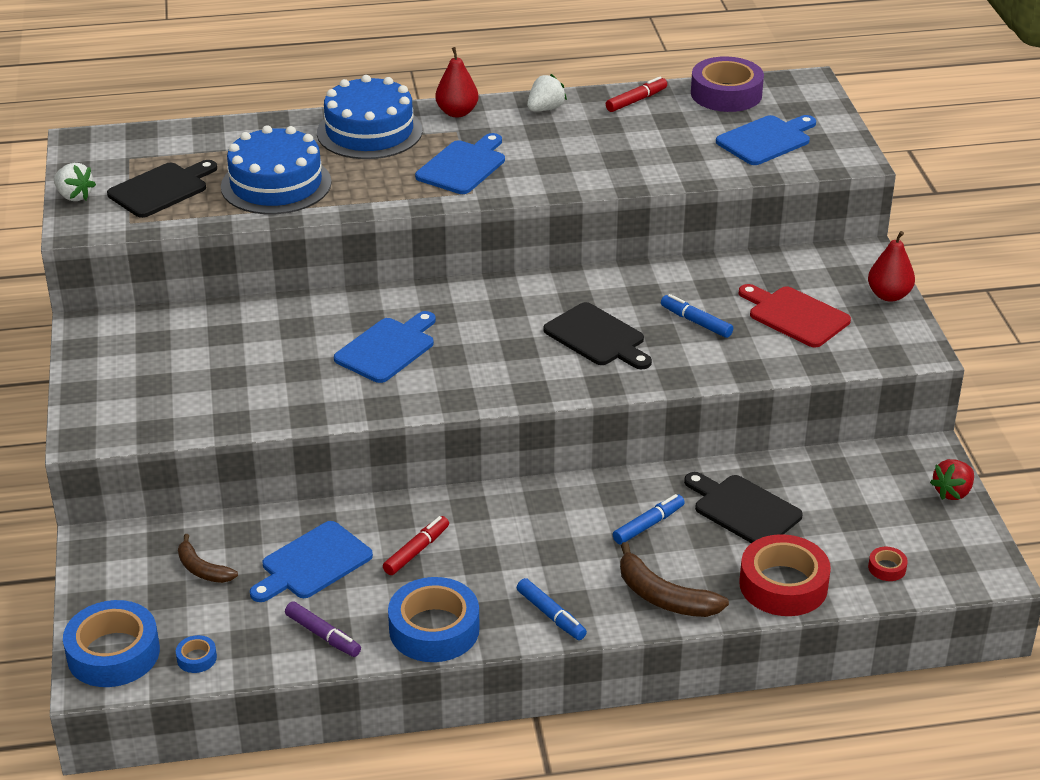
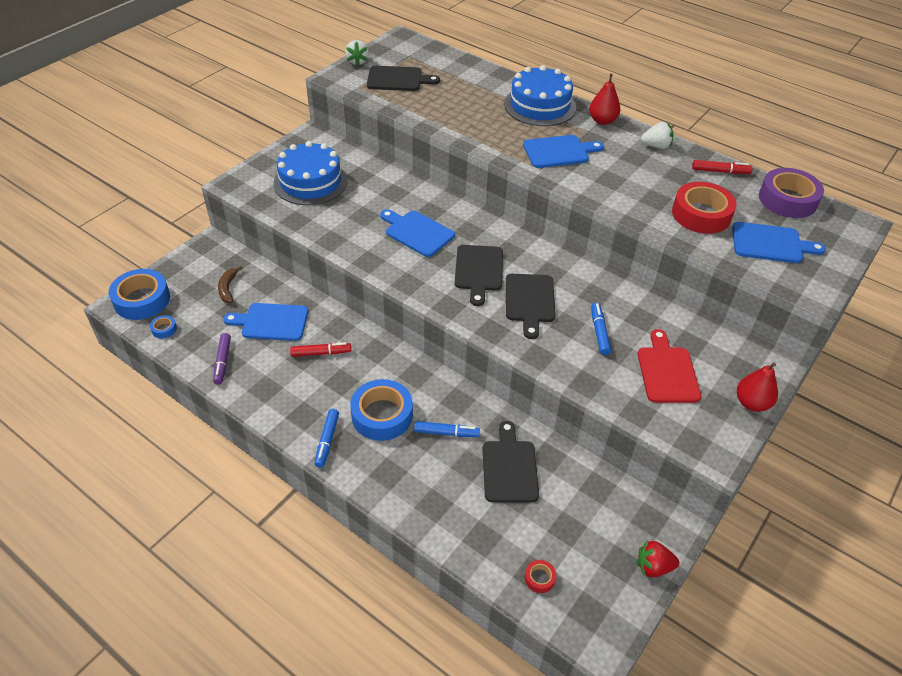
camera: 45 degrees right, 10 degrees up
(276, 184) = (451, 107): blue cake -> blue cake (310, 182)
(387, 348) = (417, 232): blue cutting board -> blue cutting board turned 135 degrees counterclockwise
(434, 629) = (268, 400): blue tape -> blue tape (382, 415)
(508, 343) = (479, 271): none -> black cutting board
(664, 597) = (393, 481): brown banana -> none
(783, 585) = (465, 533): red tape -> red tape (701, 214)

